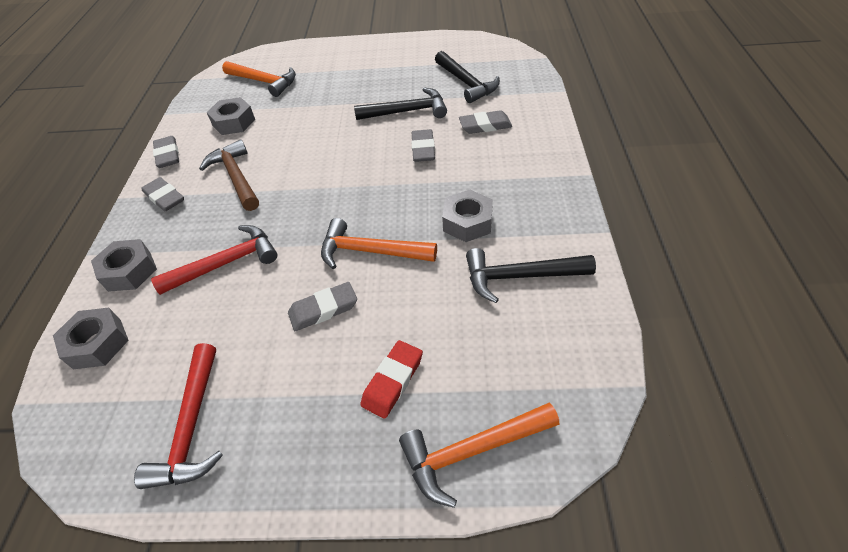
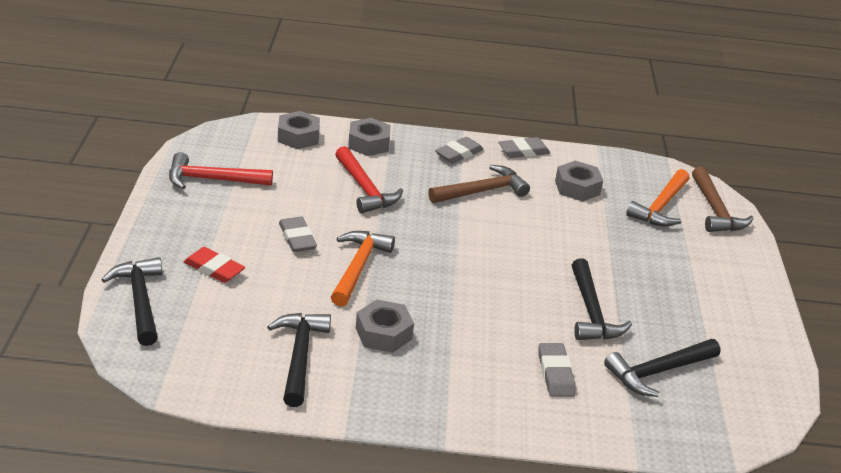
camera: 85 degrees right, 15 degrees down
(269, 59) = (715, 210): none -> brown hammer
(423, 149) = (513, 317): grey eraser -> none
(472, 451) = (140, 301): orange hammer -> black hammer

